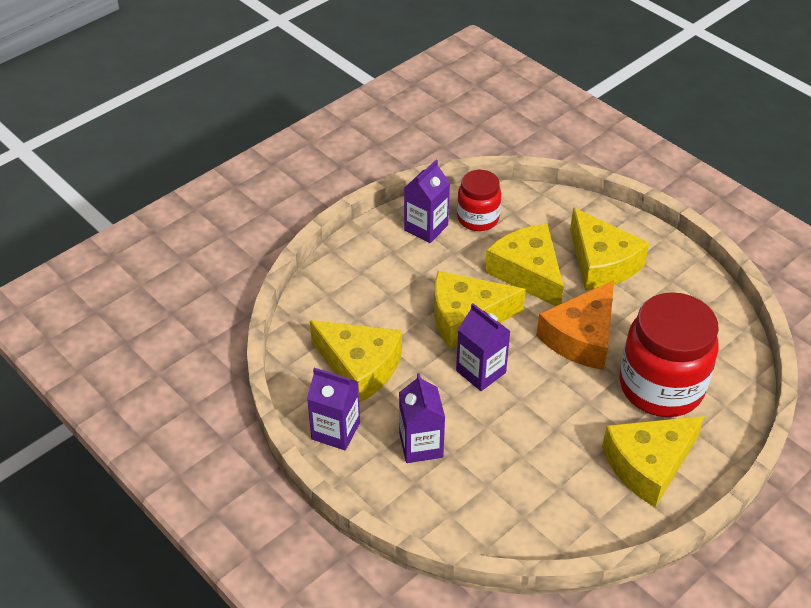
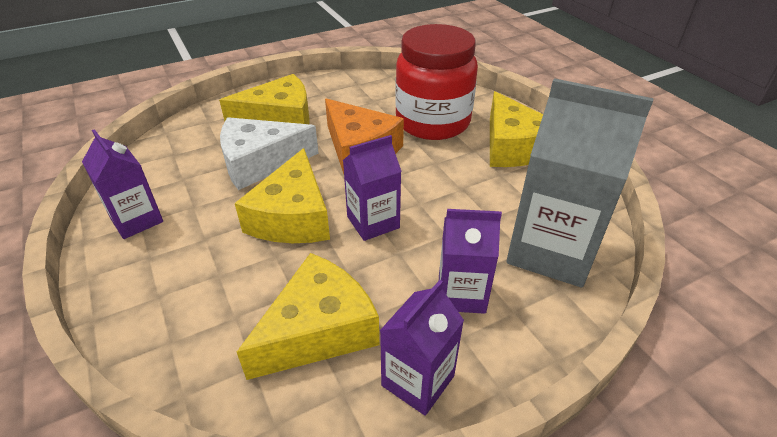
camera: 75 degrees left, 5 degrees down
(478, 218) = (159, 178): red jar -> none
(494, 505) = (551, 250): none -> grey carton
(527, 273) = (260, 162): yellow cheese -> white cheese

